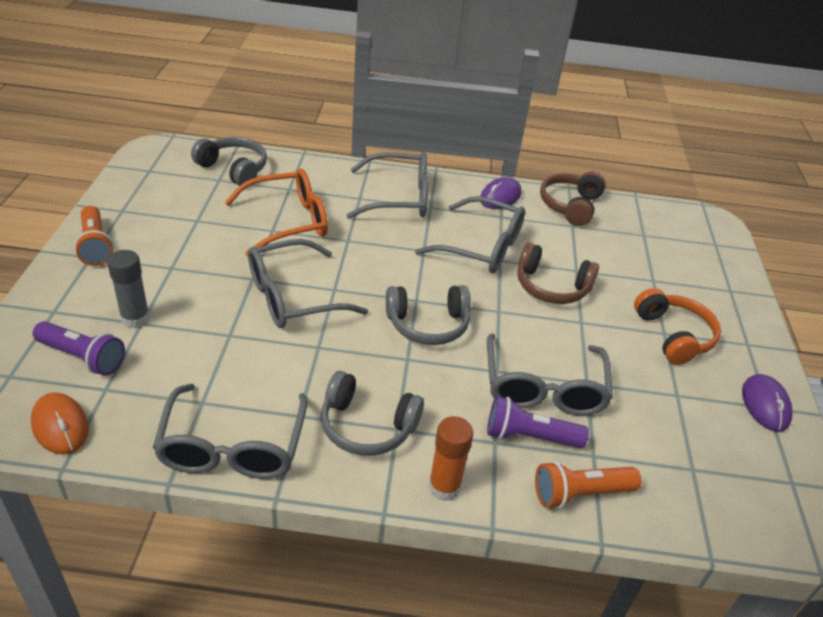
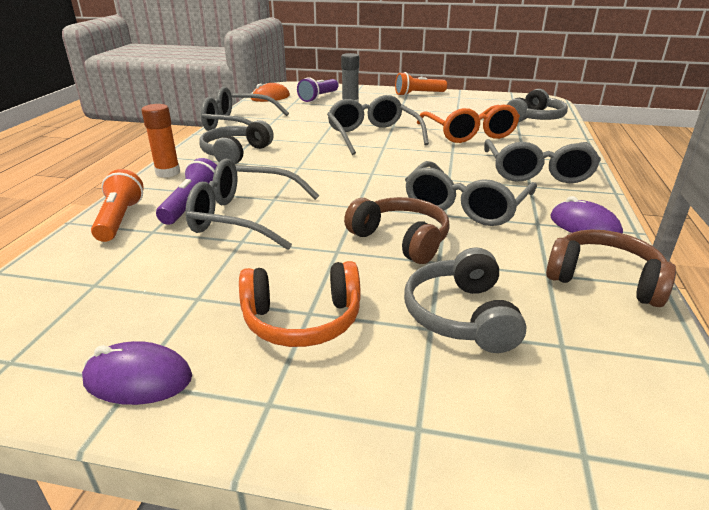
camera: 100 degrees right, 10 degrees down
(428, 324) = (339, 176): grey headphones -> grey headphones (461, 315)
(551, 286) = (401, 240): brown headphones -> brown headphones turned 105 degrees clockwise

